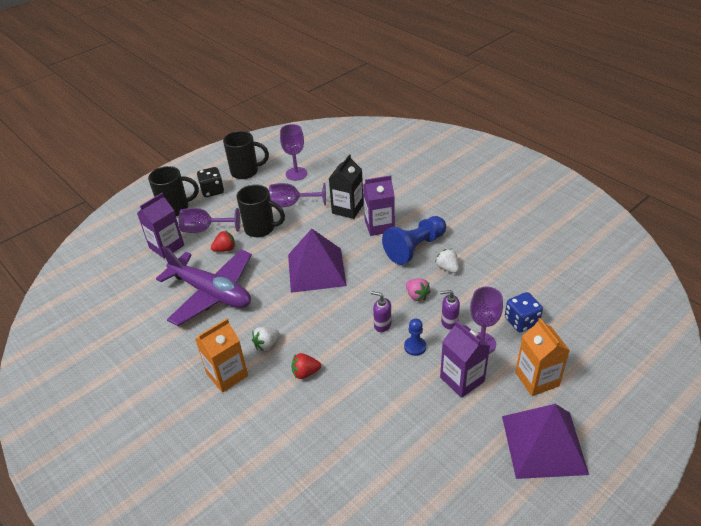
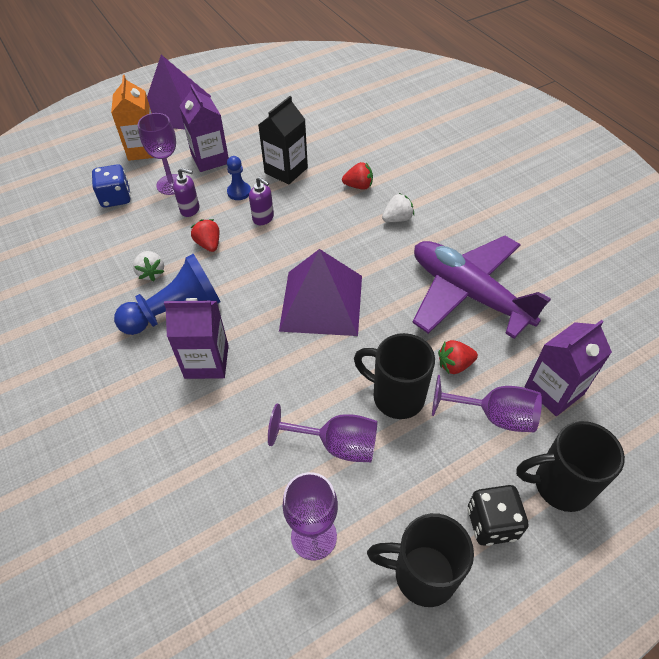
camera: 170 degrees left, 10 degrees up
(227, 374) = (441, 196): orange carton -> none
(347, 209) = (243, 410): black carton -> black carton (286, 170)
(417, 296) = (209, 244): pink strawberry -> red strawberry

